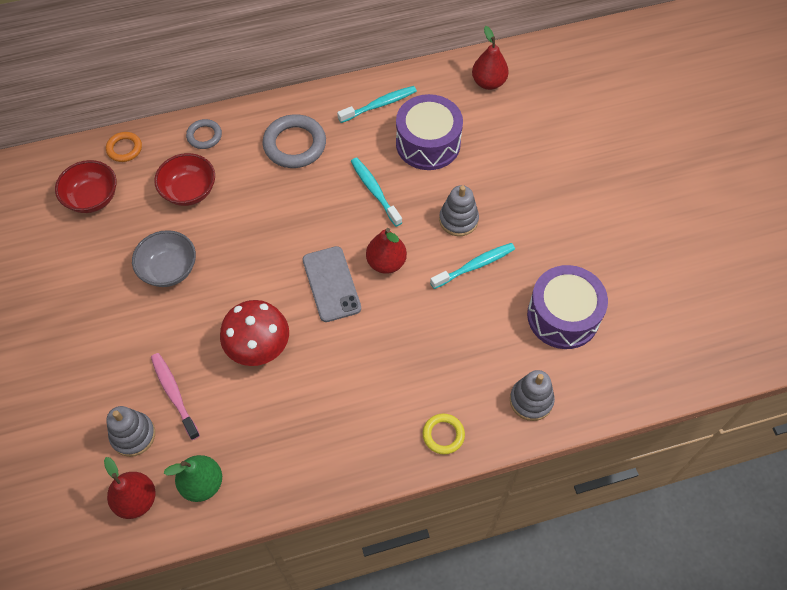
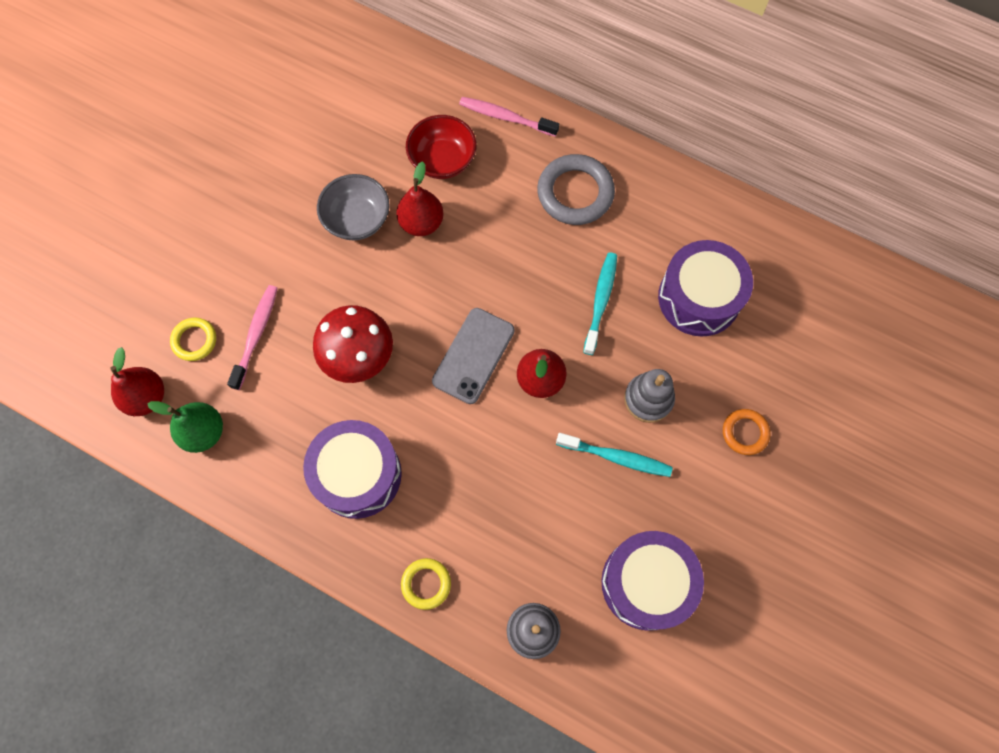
camera: 45 degrees right, 10 degrees up
(92, 198) = (360, 99): red bowl -> none
(124, 149) = (428, 73): orange ring -> orange ring (745, 433)
(133, 435) = (194, 340): grey stacking toy -> yellow ring
(204, 136) = (506, 117): grey ring -> pink toothbrush
(333, 414) = (357, 474): none -> purple drum
(379, 105) = (693, 219): turquoise toothbrush -> none
(488, 82) = (826, 286): red pear -> red pear (421, 223)

